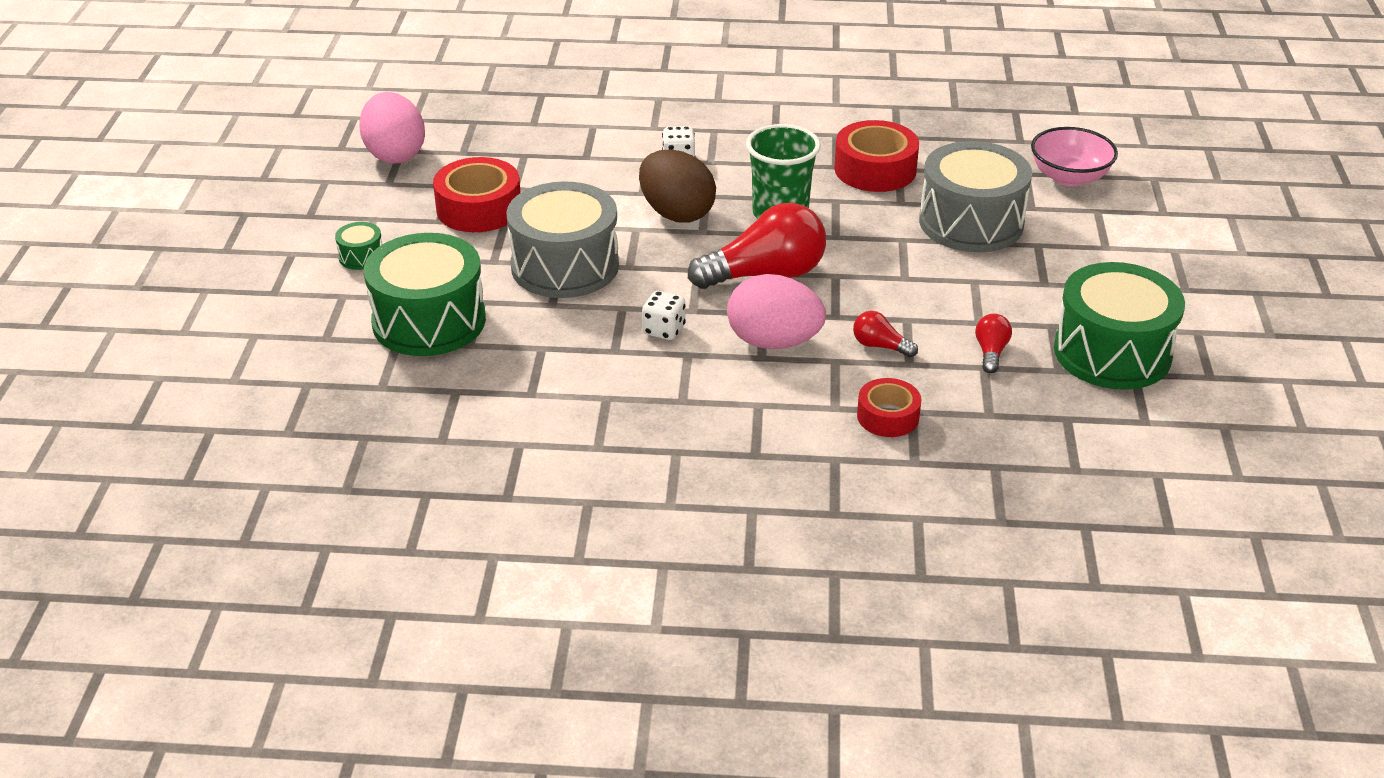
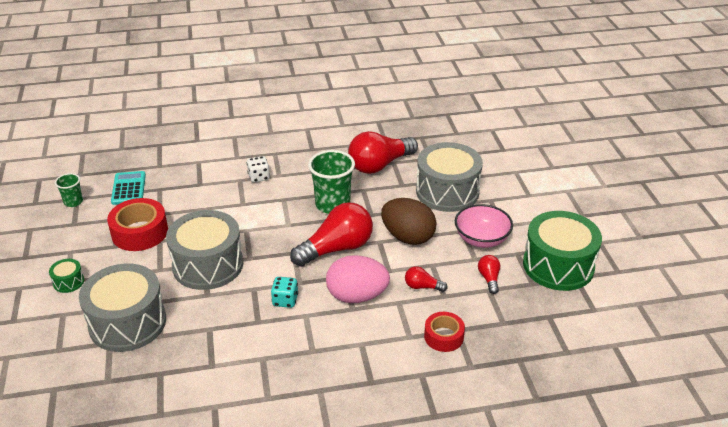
camera: 15 degrees left, 0 degrees up
(395, 154) = (73, 202): pink egg -> green cup
(429, 321) = (127, 323): green drum -> grey drum
(479, 148) = (128, 188): none -> turquoise calculator
(664, 330) = (285, 300): white dice -> turquoise dice
(676, 213) = (268, 215): brown egg -> brown egg (408, 237)
(875, 169) = (379, 165): red tape -> red light bulb
(1069, 177) = (492, 152): pink bowl -> pink bowl (481, 239)

